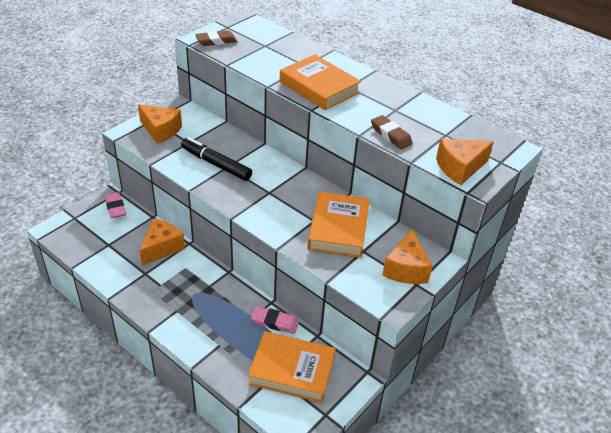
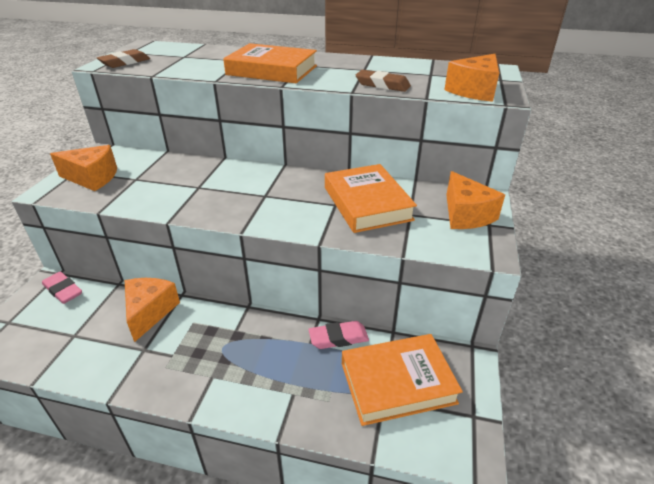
camera: 25 degrees left, 5 degrees down
(216, 164) = (183, 189): black marker -> none

